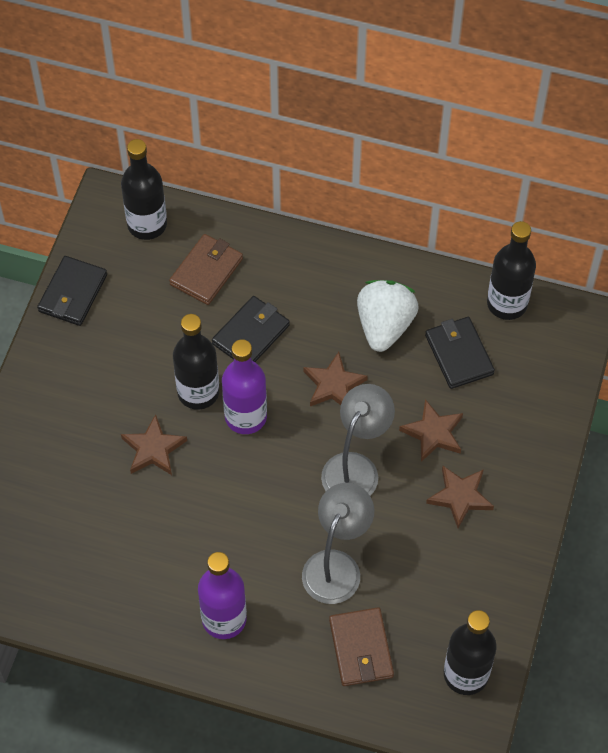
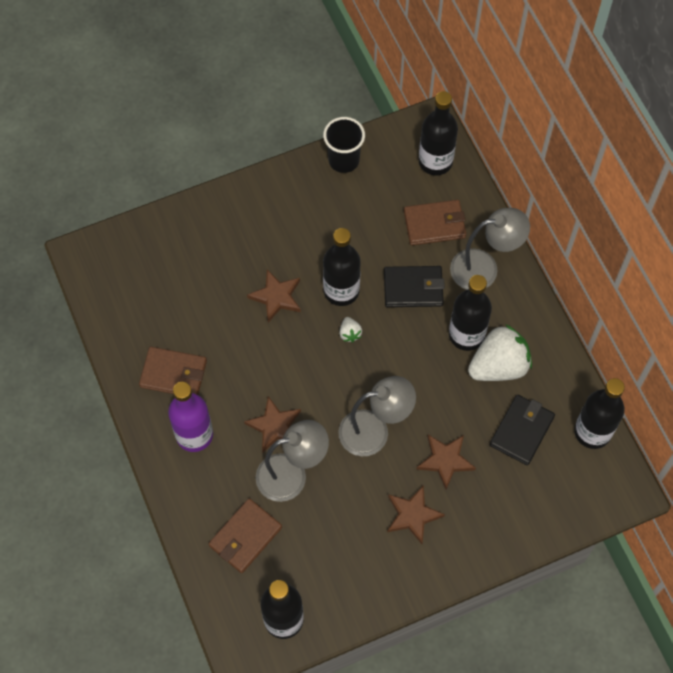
camera: 50 degrees right, 5 degrees up
(73, 293) = (343, 160): black wallet -> black cup
(147, 592) = (174, 374): none -> brown wallet
(245, 417) = (350, 333): purple bottle -> white strawberry
(284, 266) = (484, 268): none -> grey lamp
(333, 328) = (466, 335): none -> black bottle
(333, 385) = (423, 369): brown star -> brown star (274, 426)

